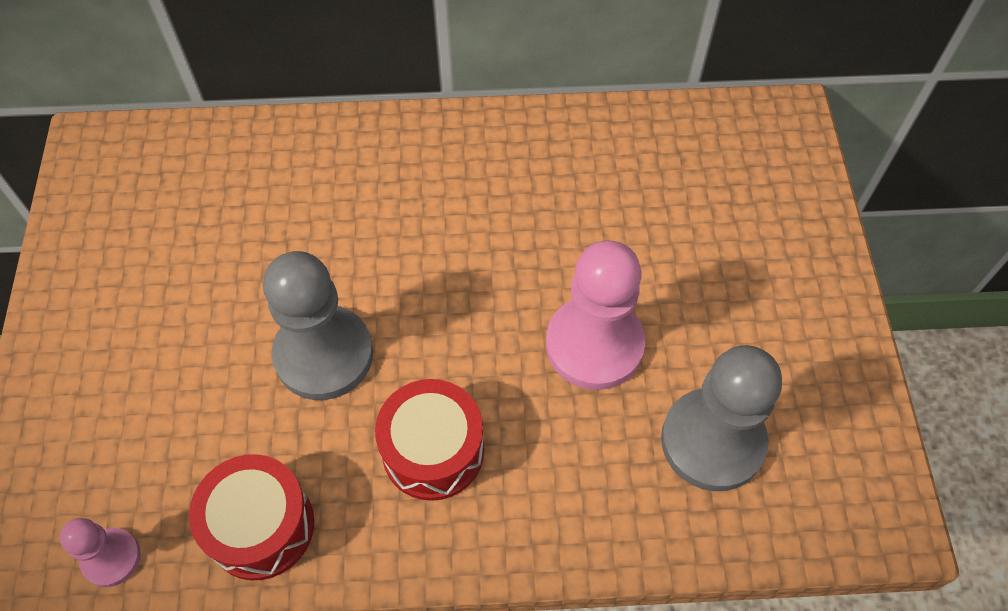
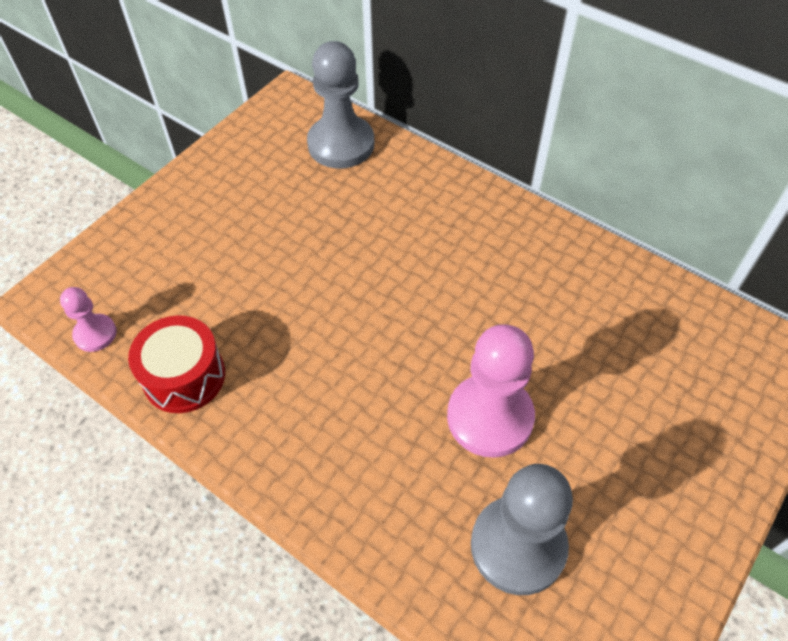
camera: 40 degrees right, 5 degrees down
(324, 355) = (309, 301): grey pawn -> grey pawn (341, 144)
(433, 450) = (321, 407): red drum -> none

